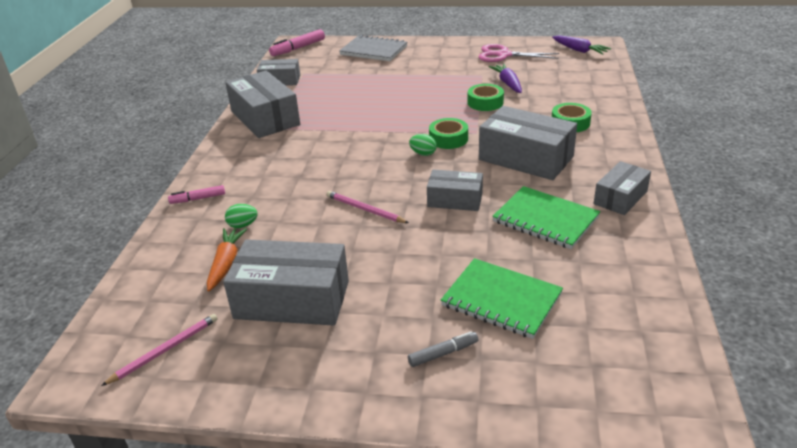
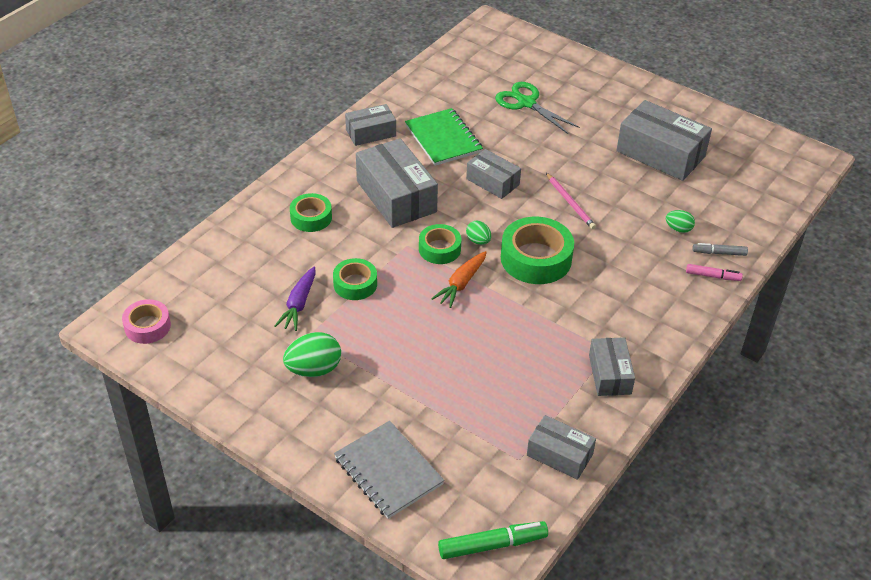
camera: 155 degrees left, 10 degrees up
(164, 350) = (754, 153): pink pencil -> none
(226, 264) = (701, 199): orange carrot -> orange carrot (461, 284)
(265, 118) = (609, 374): grey box -> grey box, size x0.59
(298, 48) = (492, 545): pink marker -> green marker
(365, 159) = (536, 258): none -> green tape
(443, 353) = (584, 91): grey marker -> grey marker (719, 253)
(459, 65) = (314, 369): none -> green egg
(501, 300) = (526, 103): green notebook -> green scissors
(504, 55) = (240, 364): pink scissors -> none
(579, 50) = (147, 326): purple carrot -> pink tape

